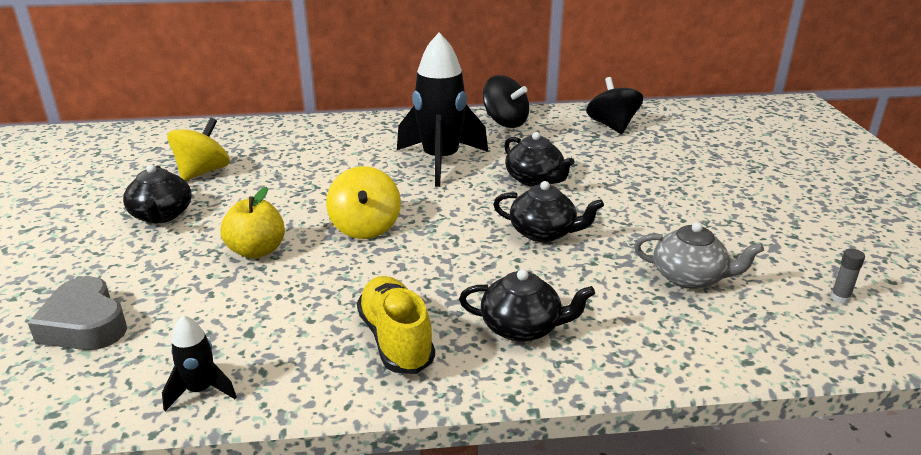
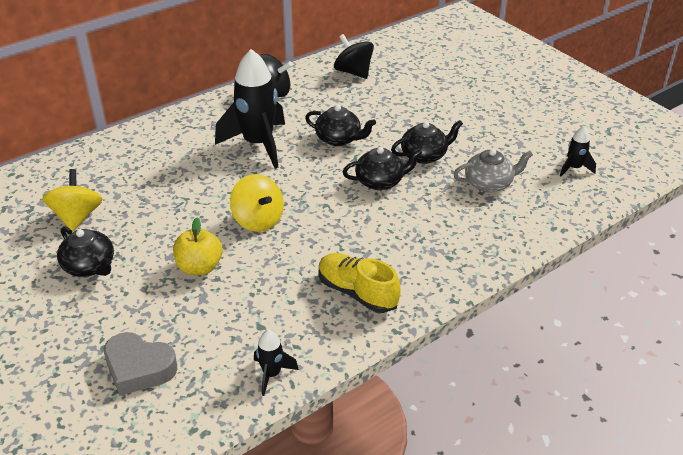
camera: 30 degrees left, 10 degrees up
(522, 327) = (423, 254): black teapot -> black teapot (424, 155)
(840, 298) = (574, 168): grey glue stick -> black rocket

